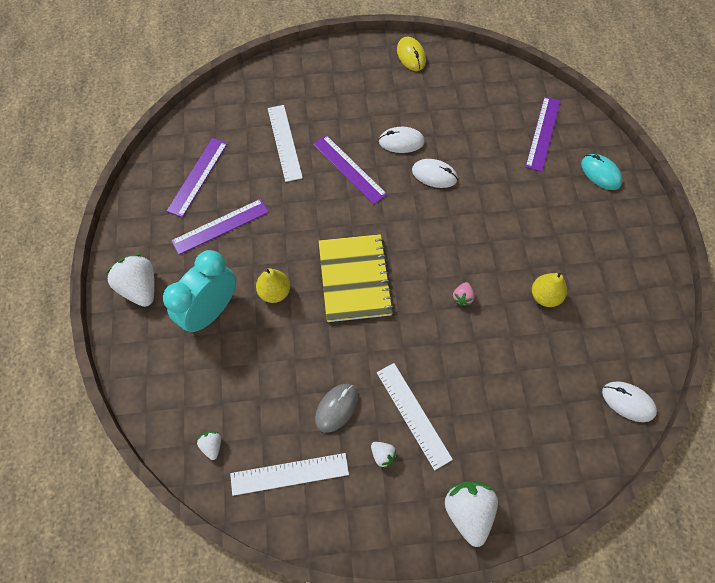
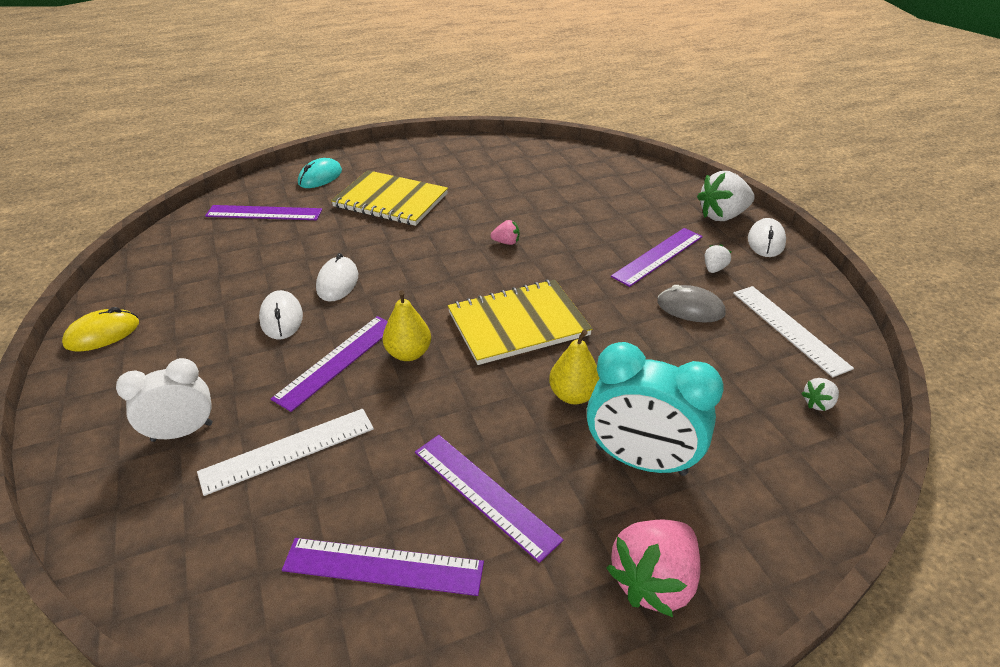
camera: 105 degrees left, 25 degrees down
(140, 288) = (653, 581): white strawberry -> pink strawberry
(315, 98) = (182, 432): none -> white clock
(413, 415) = (658, 256): white ruler -> purple ruler
(545, 296) = (482, 196): yellow pear -> yellow pear (408, 353)
(549, 222) = (391, 200): none -> yellow notebook
(628, 402) = (566, 154): white mouse -> white mouse (766, 241)

